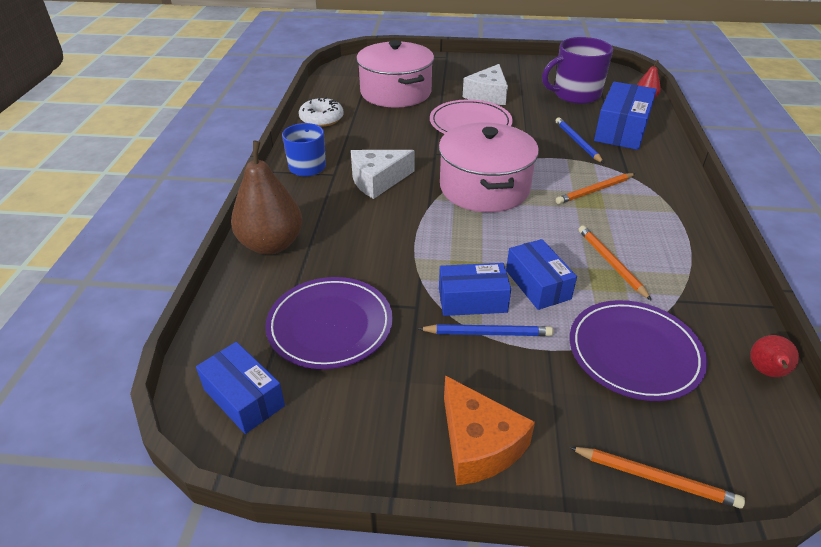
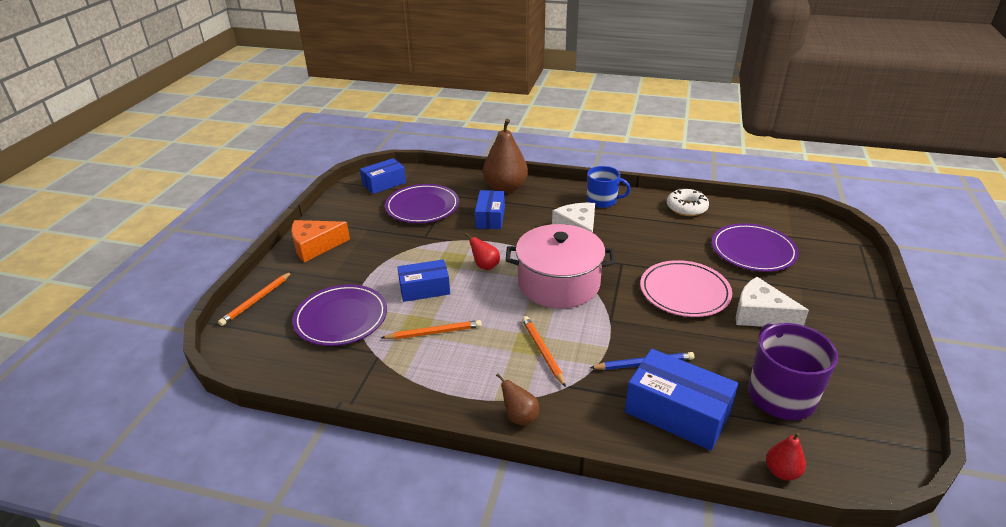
camera: 100 degrees right, 5 degrees down
(395, 92) = (753, 251): pink pot -> purple plate
(472, 300) = (421, 258): blue box -> blue box (490, 217)
(487, 333) = (389, 260): blue pencil -> none
(683, 196) = (519, 417): none -> brown pear
(766, 372) = (289, 378): red pear -> red pear (485, 266)

